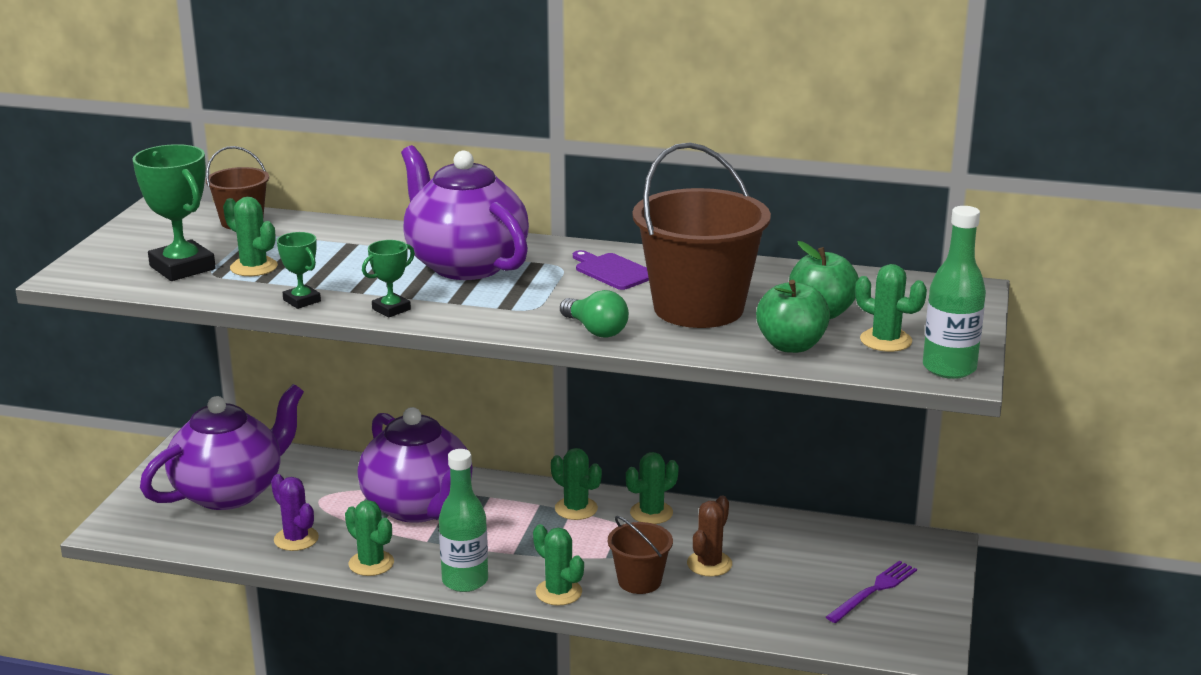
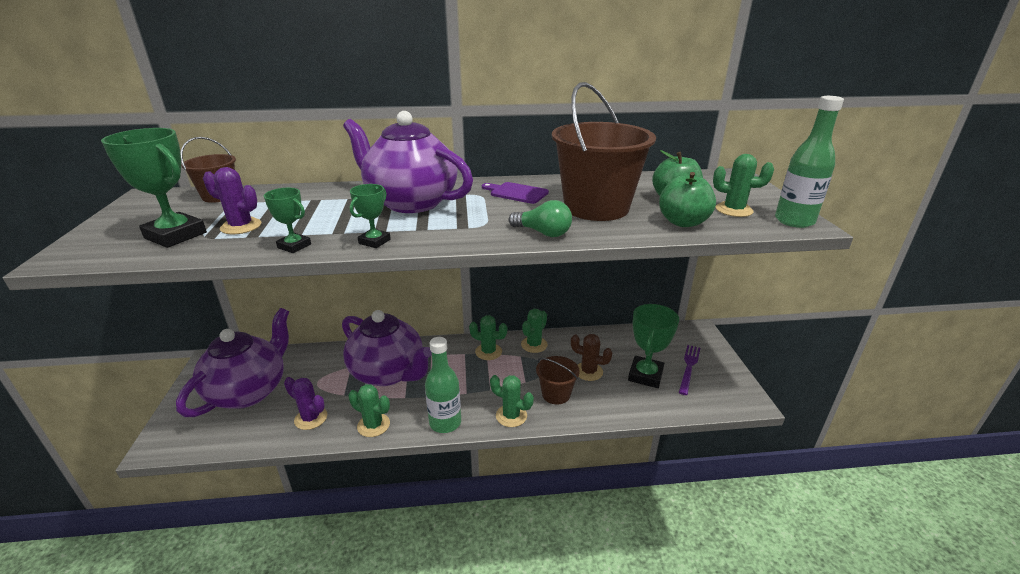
camera: 20 degrees left, 5 degrees up
(254, 267) = (241, 226): green cactus -> purple cactus
(709, 564) = (588, 371): brown cactus -> brown cactus turned 75 degrees counterclockwise
(794, 586) = (645, 375): none -> green trophy

